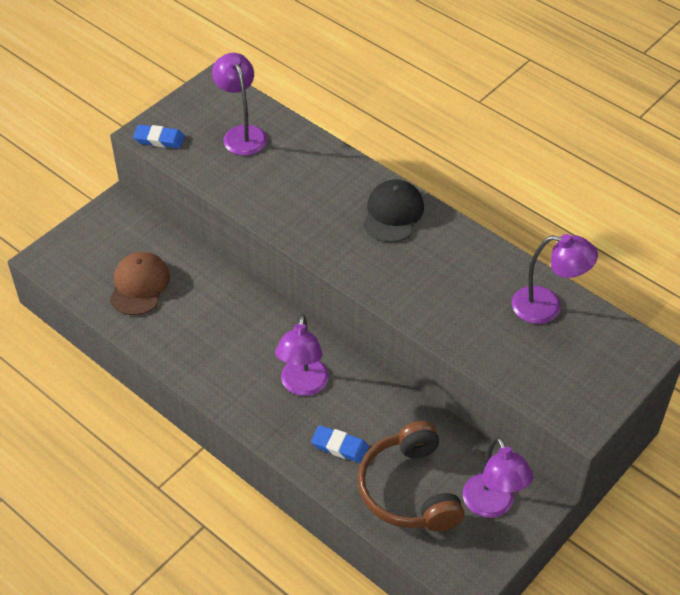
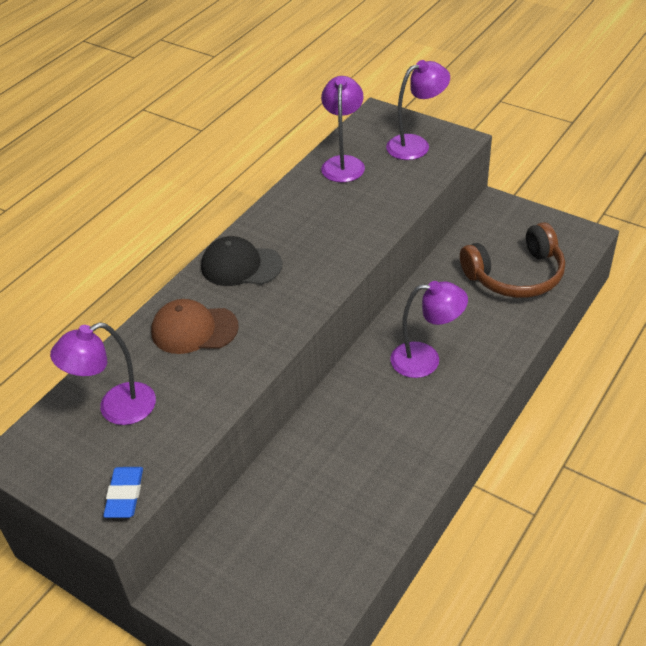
camera: 95 degrees left, 5 degrees down
(139, 285) = (318, 533): brown cap -> brown cap (194, 330)
(340, 446) = (487, 324): blue eraser -> none
(492, 505) = (511, 228): purple lamp -> purple lamp (416, 145)

